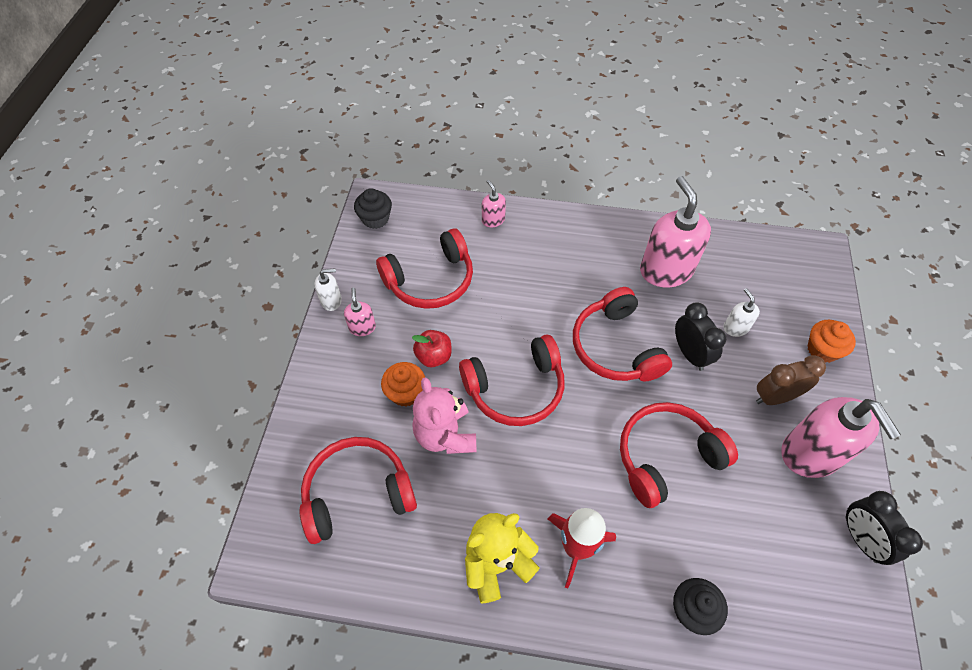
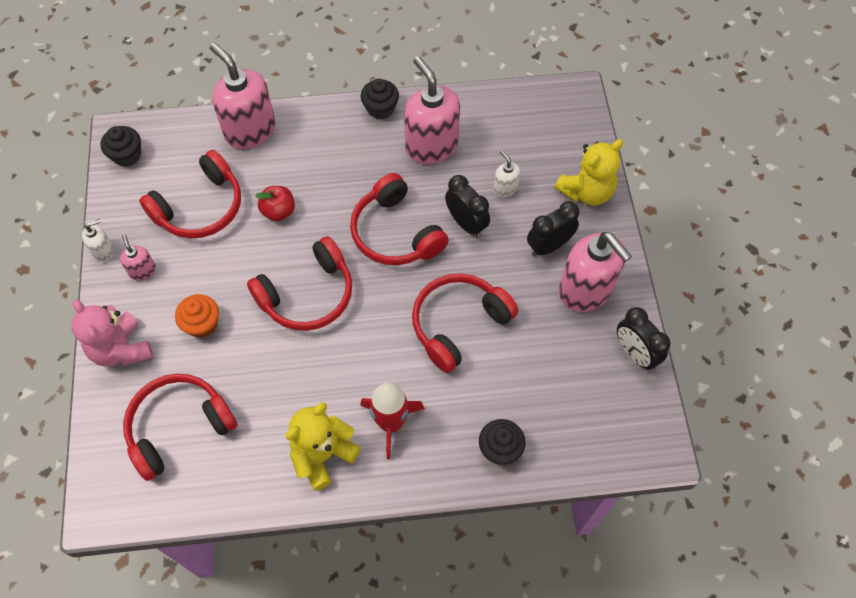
camera: 15 degrees left, 5 degrees up
(434, 356) = (221, 283): red apple -> red apple (278, 211)
(445, 435) = (250, 354): pink teddy bear -> pink teddy bear (121, 349)
(493, 220) = (250, 130): pink soap dispenser -> pink soap dispenser, size x2.17
(621, 225) = (380, 108): none -> black cupcake
(775, 397) = (549, 246): brown clock -> black clock
(822, 350) = (586, 191): orange cupcake -> yellow teddy bear

